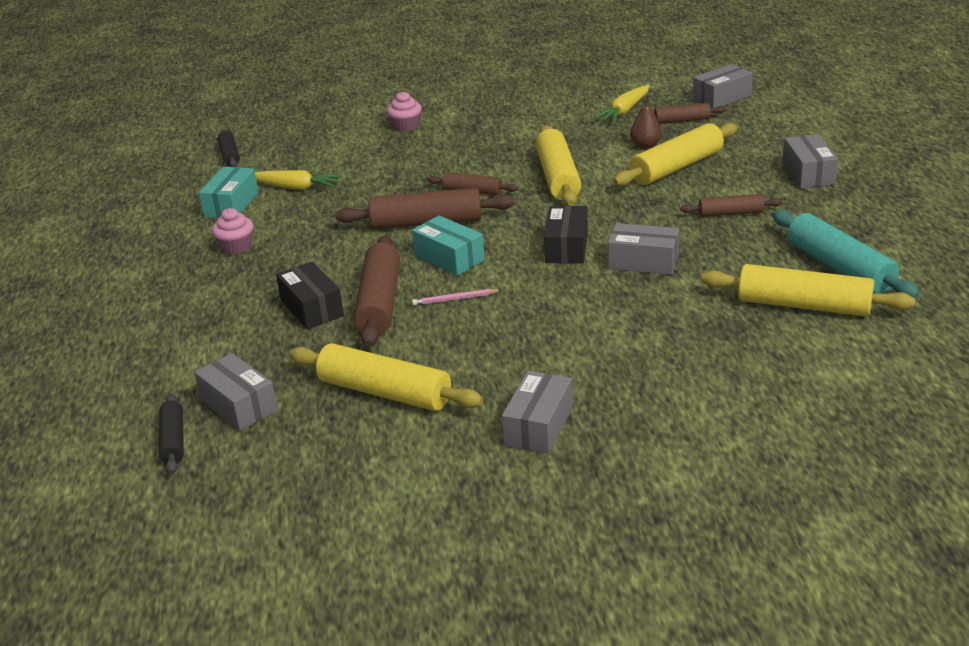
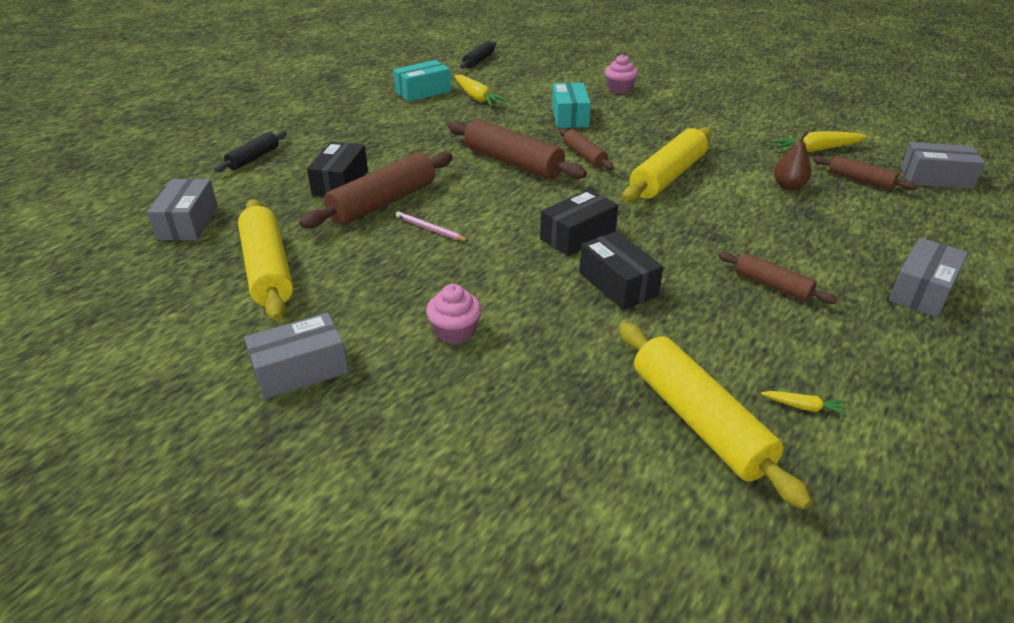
camera: 40 degrees right, 5 degrees up
(173, 440) = (121, 223): black rolling pin -> black rolling pin (253, 158)
(236, 247) = (376, 119): pink cupcake -> pink cupcake (455, 332)
(449, 258) = (481, 196): turquoise box -> turquoise box (570, 116)
(643, 262) = (618, 284): grey box -> black box
(677, 167) = (787, 218): yellow rolling pin -> none
(840, 267) = (804, 407): turquoise rolling pin -> yellow carrot

